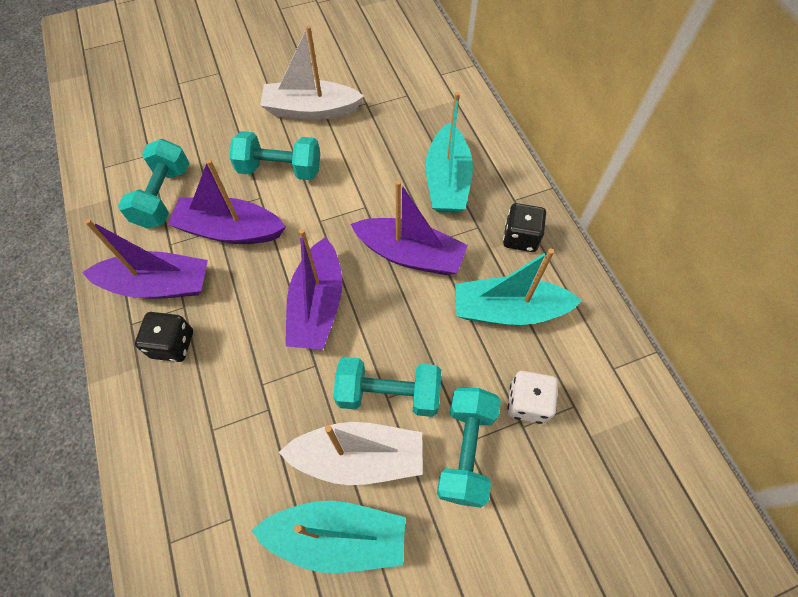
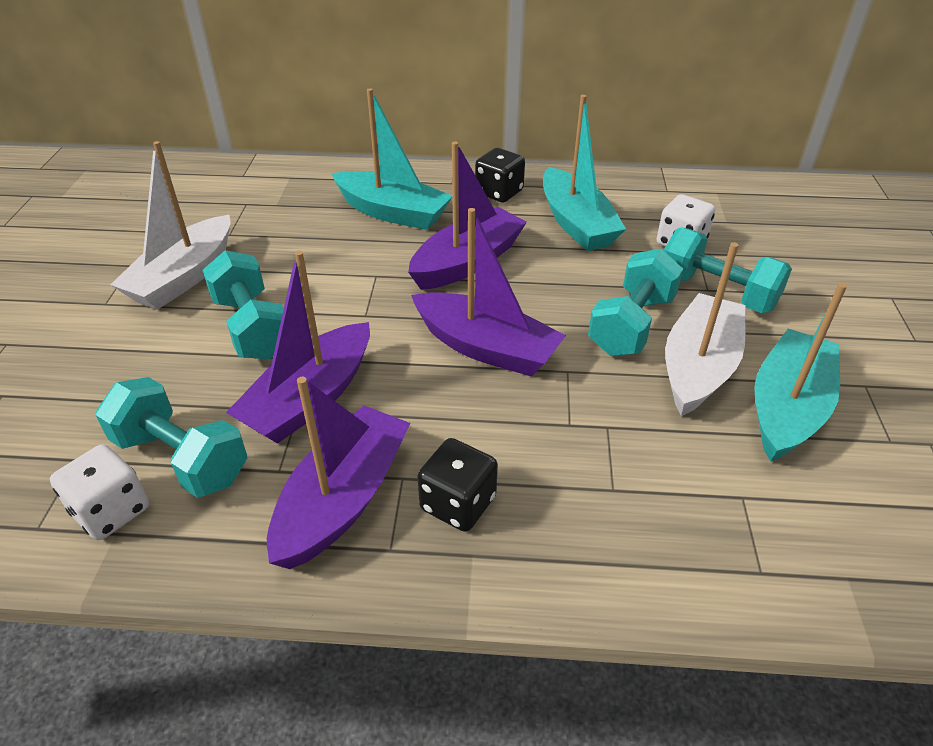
camera: 65 degrees left, 20 degrees down
(121, 189) = (111, 511): none -> white dice
(280, 169) = (252, 327): turquoise dumbbell -> turquoise dumbbell turned 60 degrees counterclockwise
(508, 310) = (576, 223): turquoise boat -> turquoise boat turned 45 degrees counterclockwise

